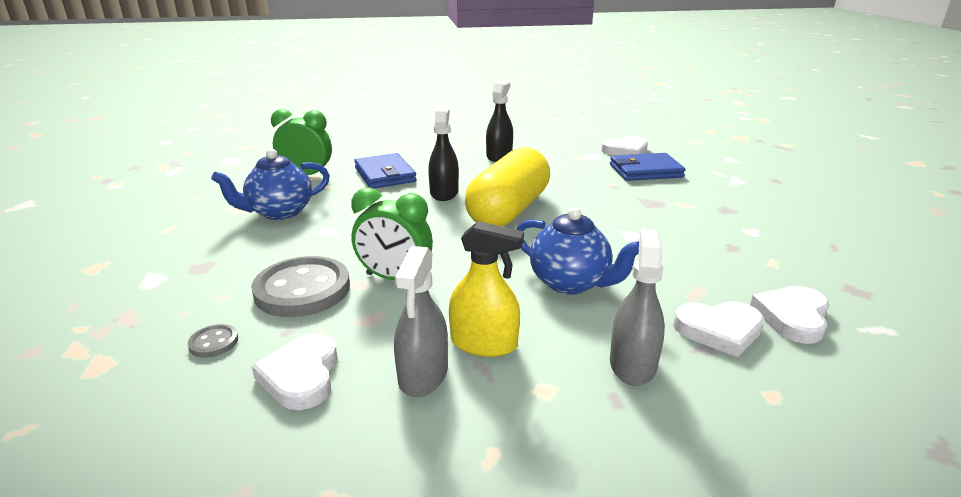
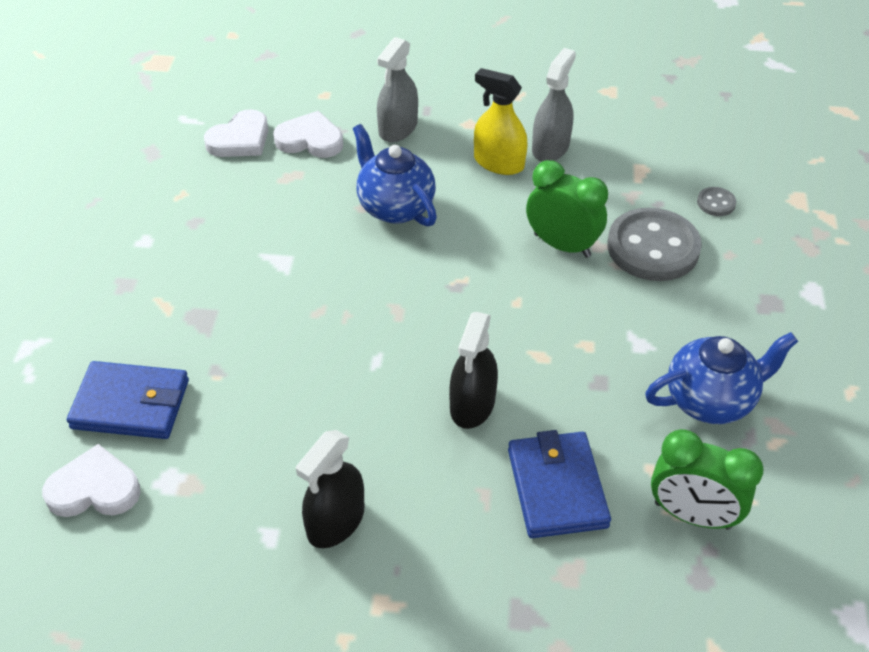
camera: 165 degrees left, 20 degrees up
(301, 376) = (639, 163): white heart -> none
(508, 210) = (398, 340): yellow capsule -> none

